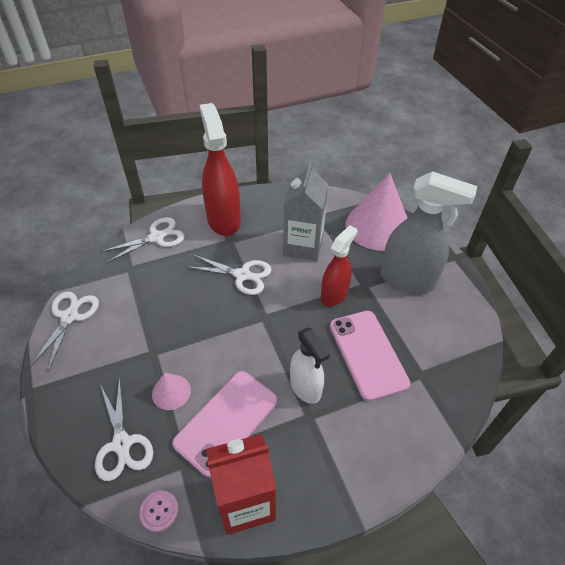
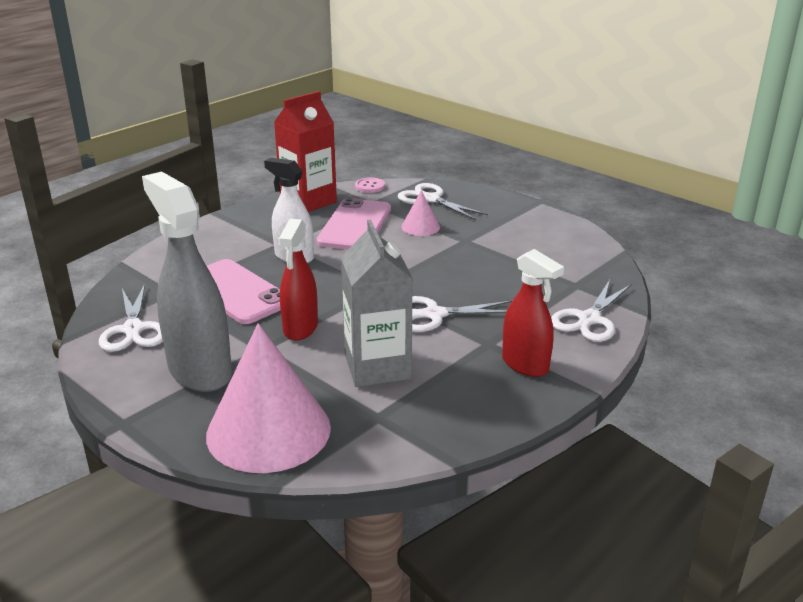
camera: 155 degrees right, 20 degrees down
(70, 316) = (579, 239): white scissors -> white scissors (133, 330)
(223, 220) = (525, 365): red spray bottle -> red spray bottle, size x0.63
(407, 280) = (199, 371): grey spray bottle -> grey spray bottle turned 60 degrees clockwise

